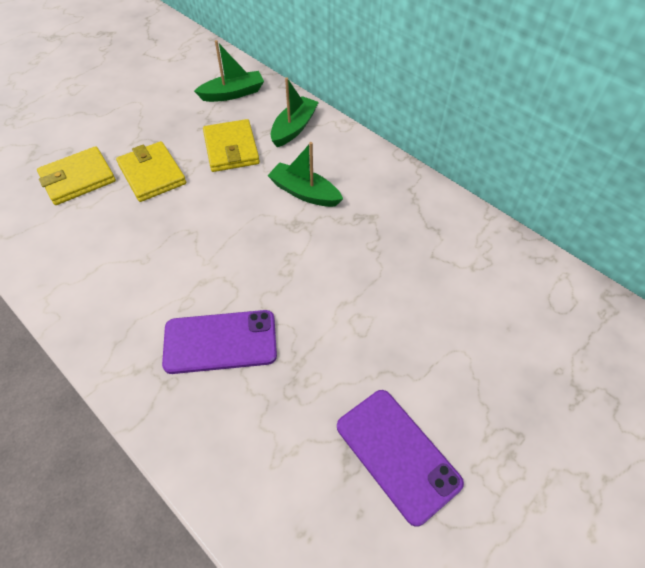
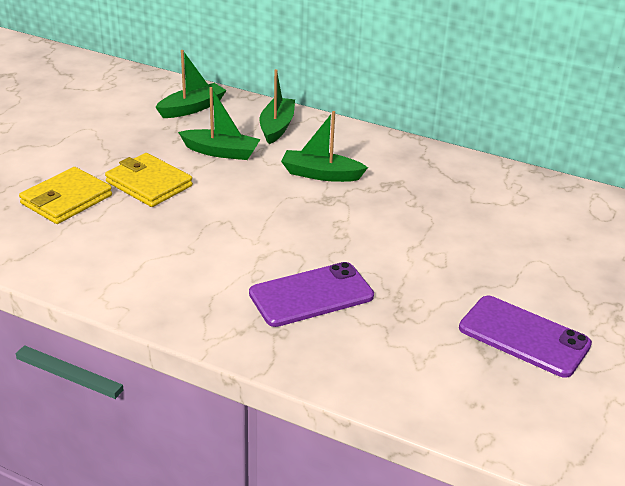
camera: 20 degrees left, 20 degrees down
(231, 149) = (221, 152): yellow wallet -> green boat

